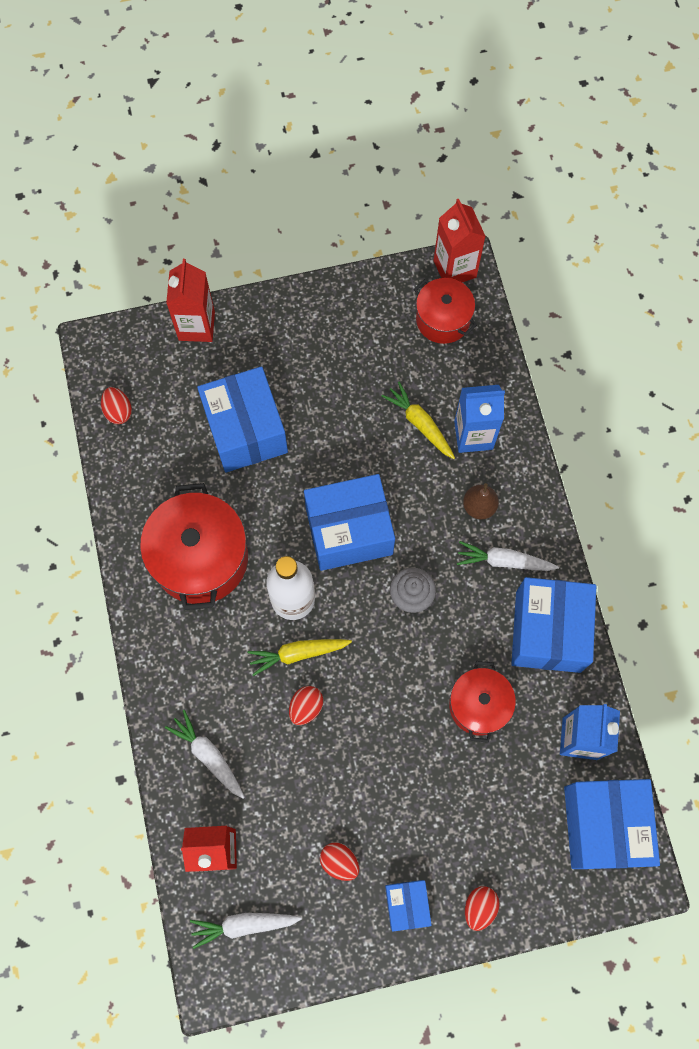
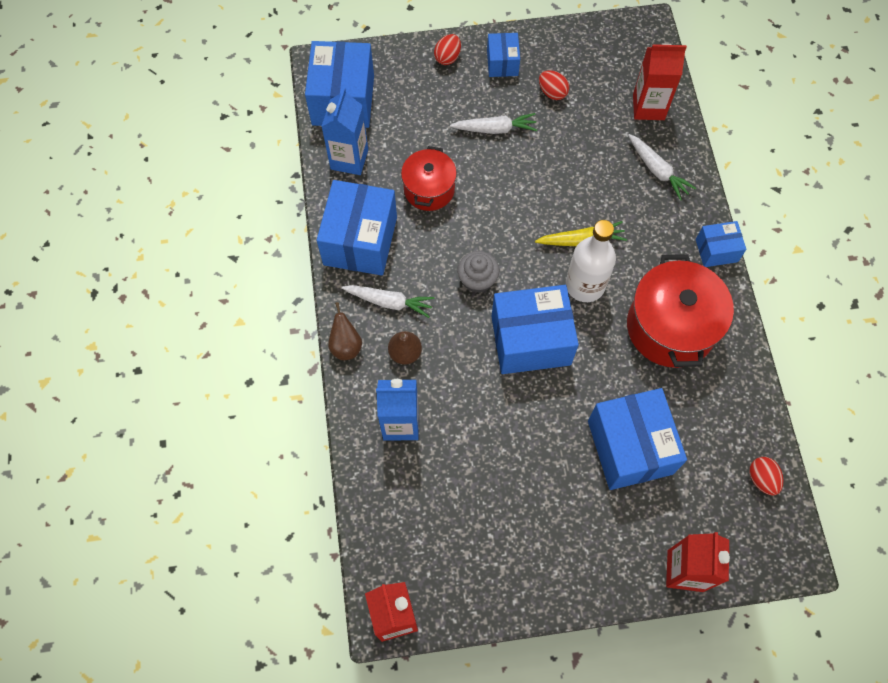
camera: 175 degrees left, 5 degrees down
(144, 654) = (716, 250): none -> blue box
(244, 925) = (626, 60): white carrot -> white carrot (495, 129)
(306, 707) = (575, 199): red egg -> none
(420, 424) = (453, 439): yellow carrot -> none
(443, 319) = (416, 554): red pot -> none
(542, 509) = (346, 346): none -> brown pear

